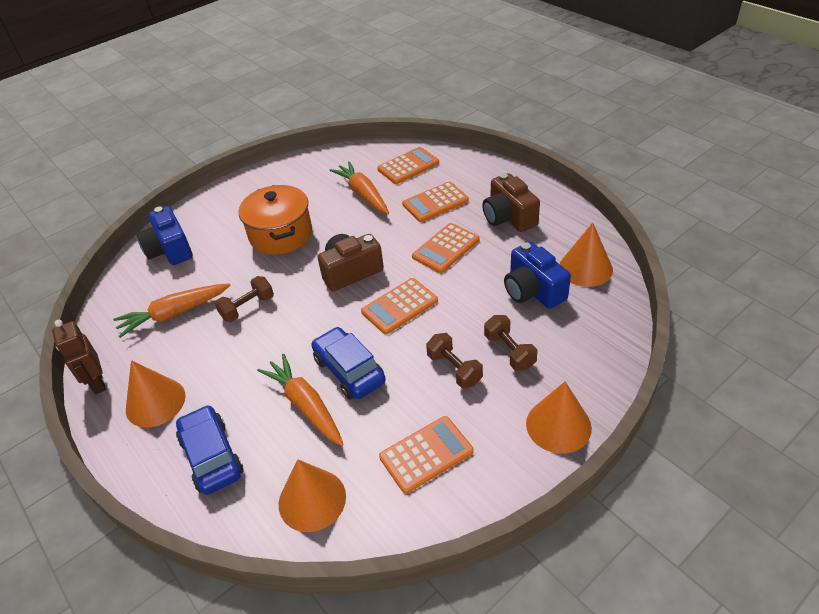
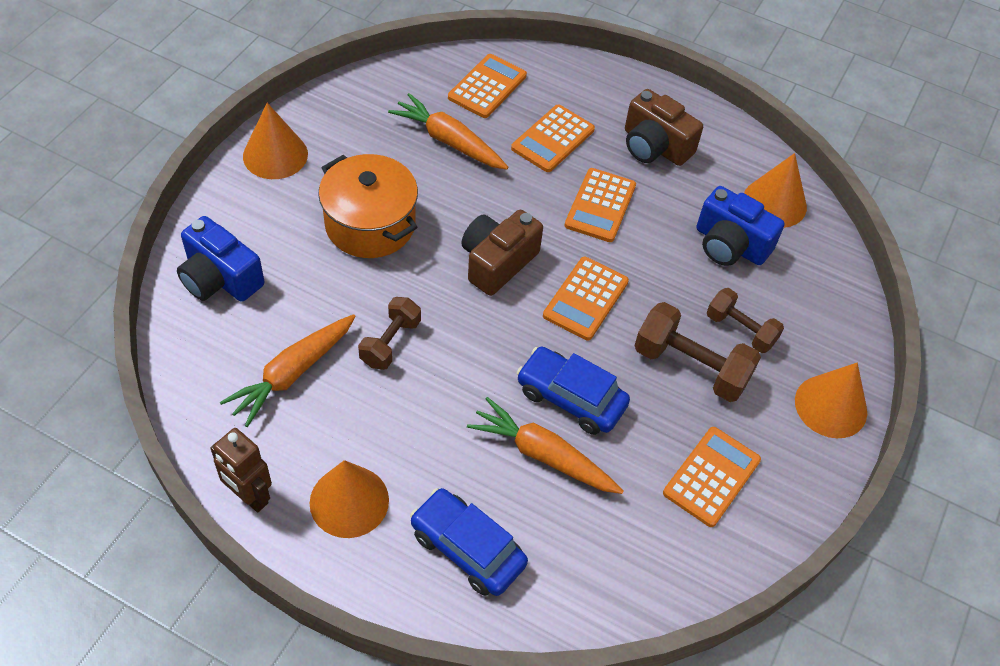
camera: 30 degrees left, 10 degrees up
(312, 499) = (615, 564): orange cone -> orange cone (275, 155)
(454, 369) = (691, 366): brown dumbbell -> brown dumbbell, size x1.56

